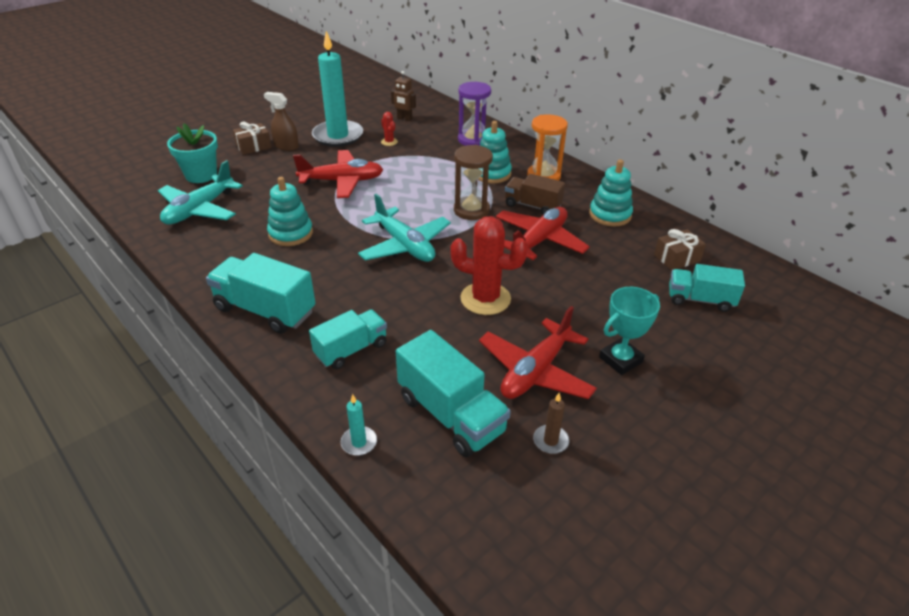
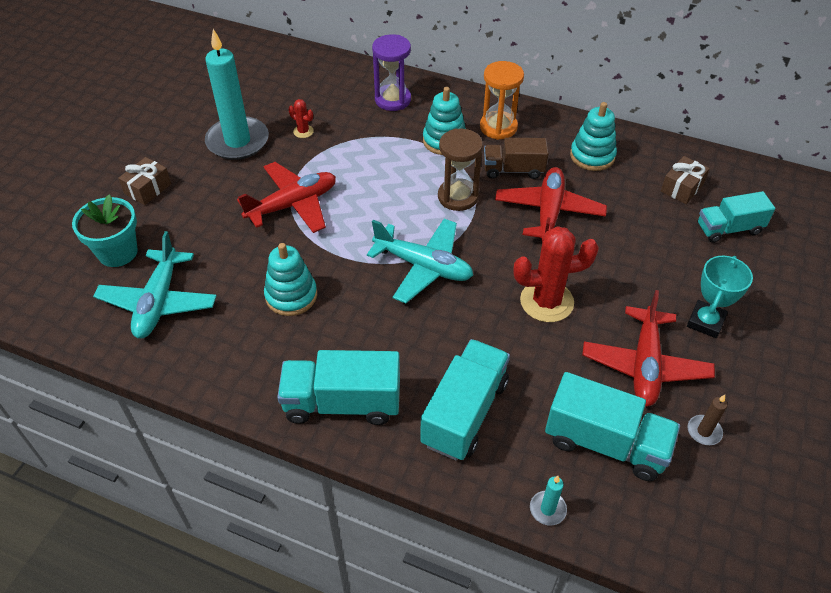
camera: 25 degrees left, 10 degrees up
(286, 146) = (188, 176): brown spray bottle -> none
(351, 350) = (464, 413): turquoise truck -> turquoise truck, size x1.50
(404, 118) = (295, 92): brown robot -> none

